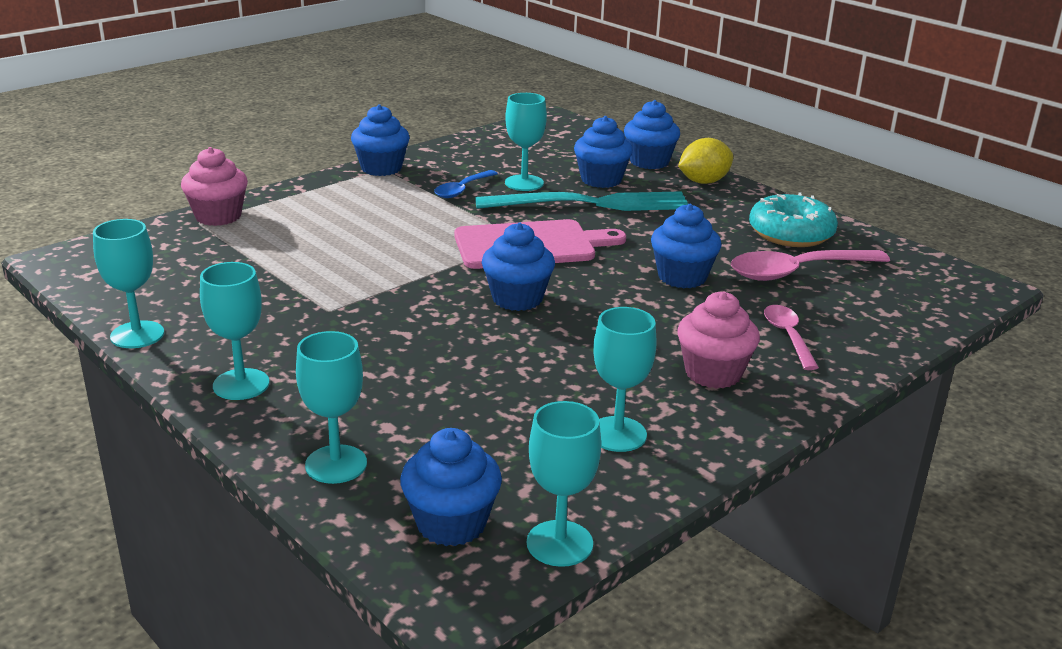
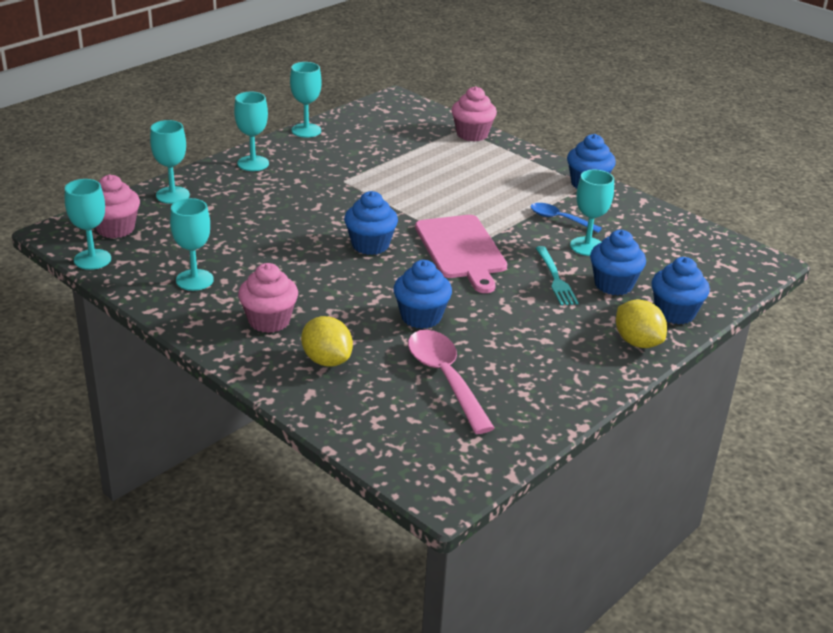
camera: 85 degrees right, 5 degrees up
(451, 523) = (115, 229): blue cupcake -> pink cupcake
(591, 204) = (555, 278): turquoise fork -> turquoise fork, size x0.54
(788, 336) = (326, 360): pink spoon -> yellow lemon
(791, 233) = (529, 384): turquoise donut -> none

